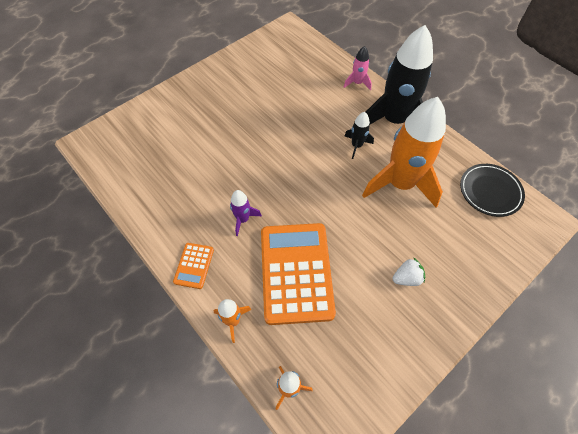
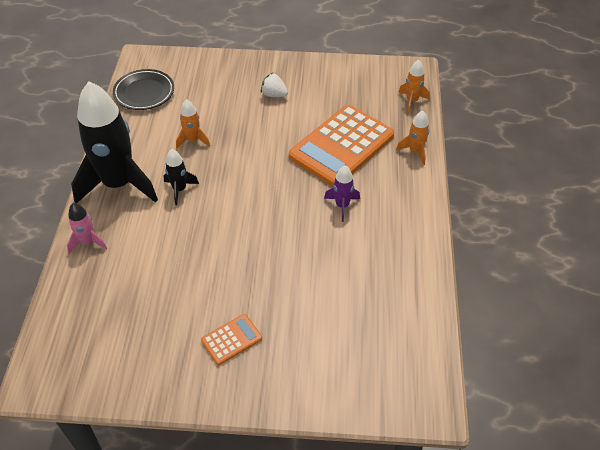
camera: 135 degrees left, 10 degrees down
(194, 265) = (413, 202): orange calculator -> orange calculator (231, 339)
(400, 184) = (193, 140): orange rocket -> orange rocket, size x0.43

